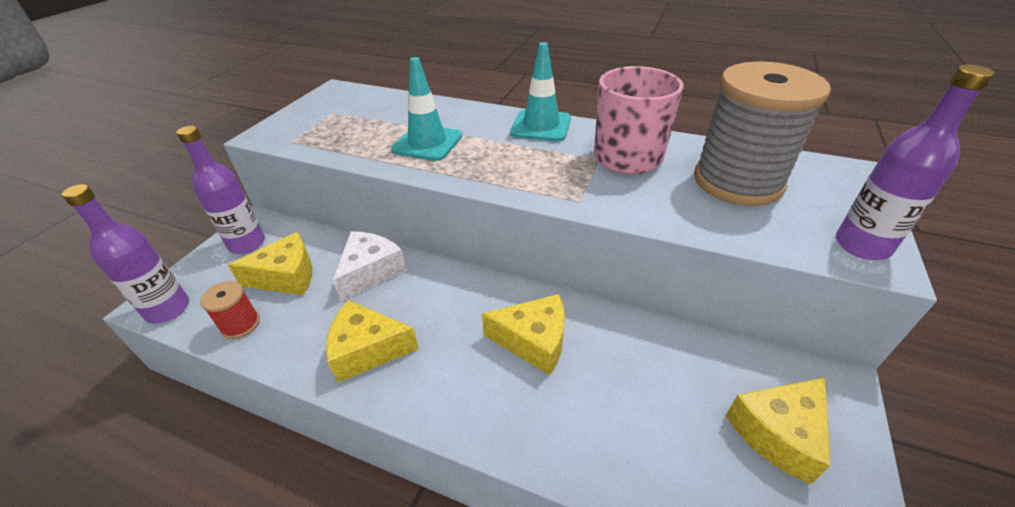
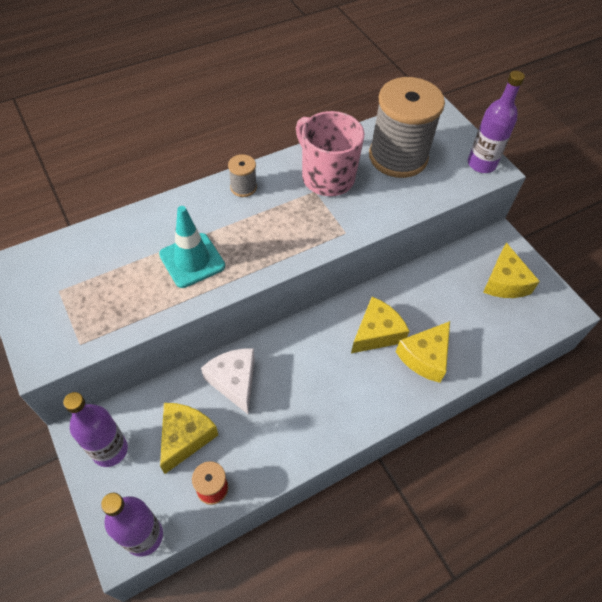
camera: 55 degrees left, 15 degrees up
(367, 349) = (308, 420): yellow cheese -> yellow cheese (425, 357)
(541, 126) = (243, 187): turquoise traffic cone -> grey spool

